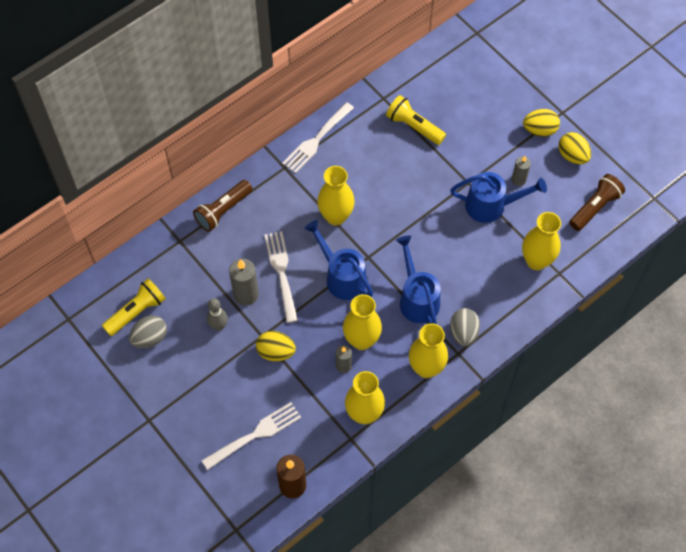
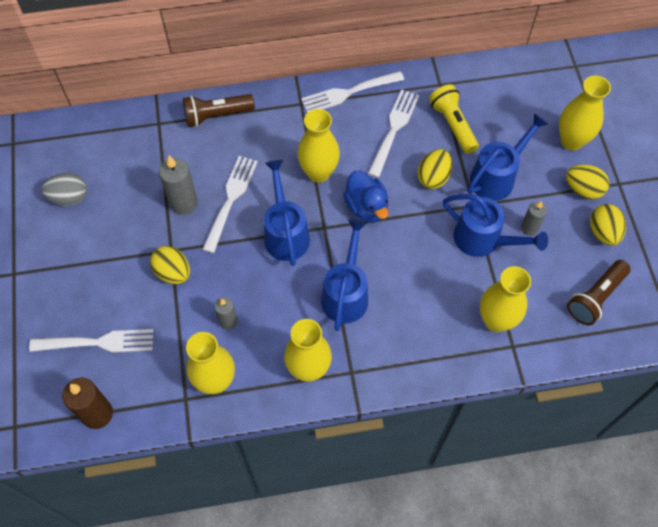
camera: 30 degrees right, 0 degrees up
(136, 312) = (75, 167): yellow flashlight -> none
(219, 326) = (138, 219): grey bowling pin -> none
(361, 340) = (263, 306): yellow vase -> yellow vase (571, 141)
(371, 153) = (394, 130): none -> white fork
(390, 225) = (366, 207): none -> blue duck
(425, 176) = (433, 177): none -> yellow egg
(463, 332) = (370, 354): grey egg -> none
(472, 151) = (497, 176): none -> blue watering can
(595, 207) = (595, 297): brown flashlight -> brown flashlight turned 150 degrees clockwise

